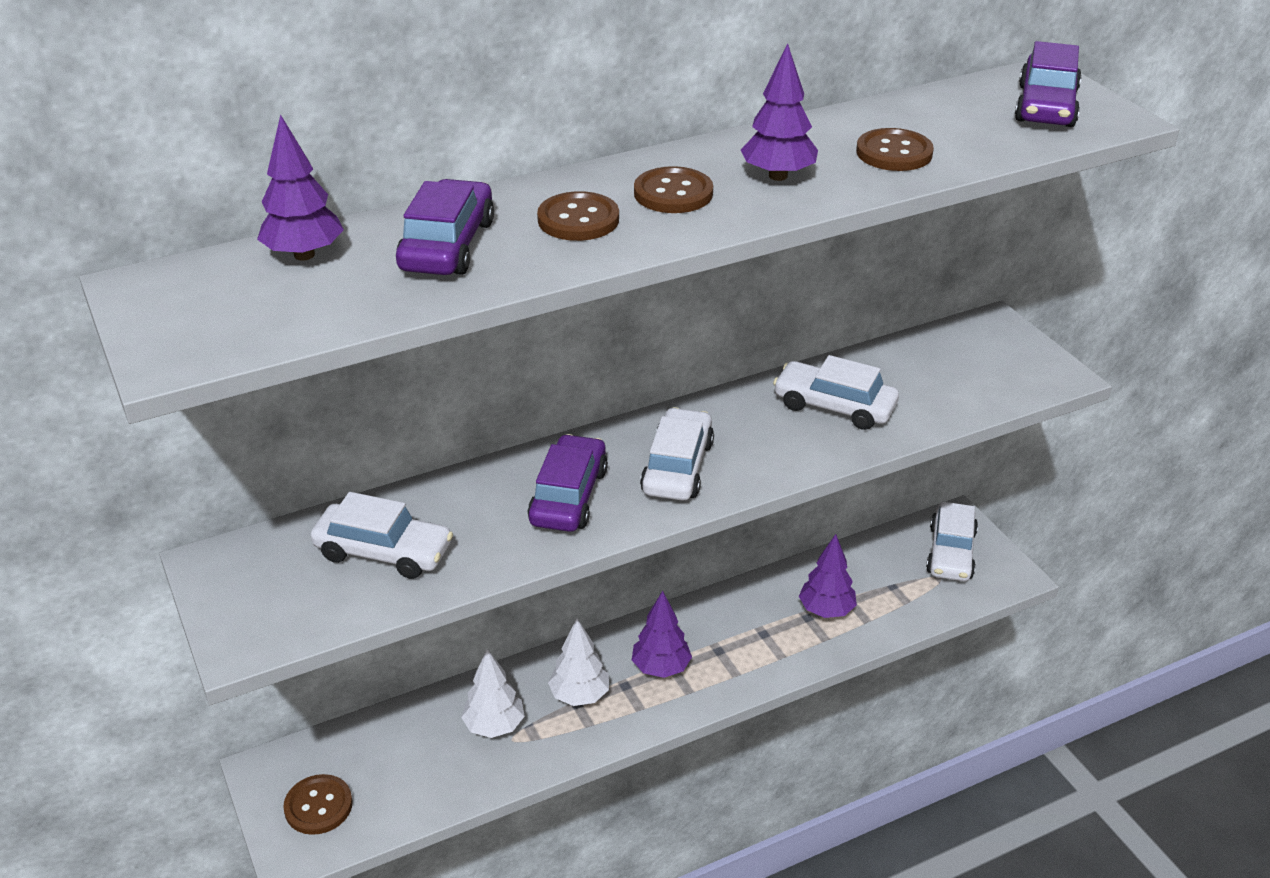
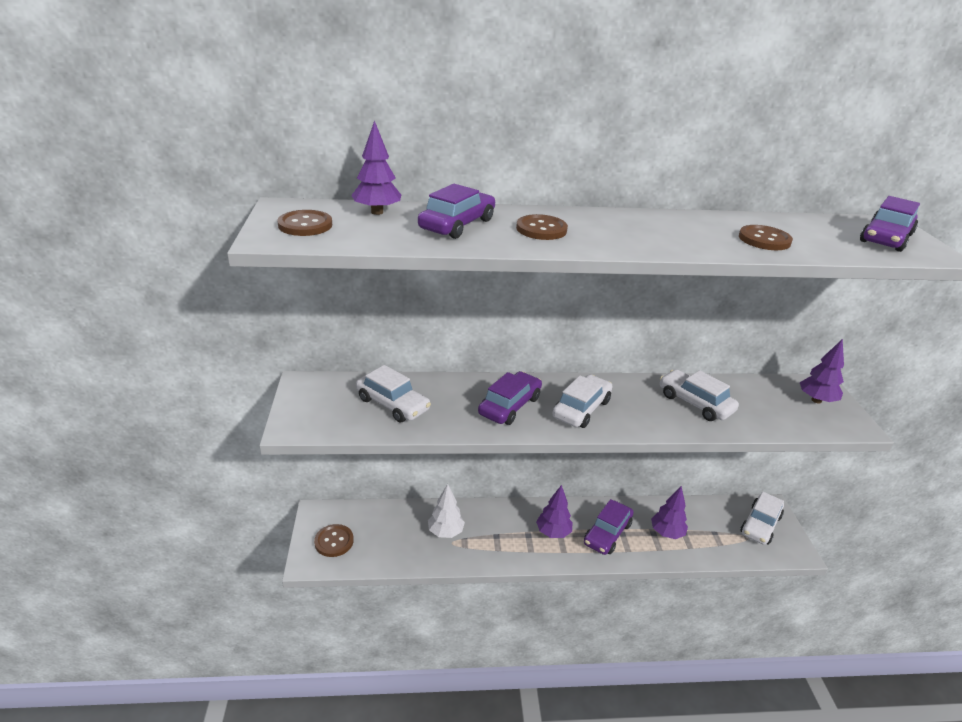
camera: 20 degrees right, 5 degrees down
(579, 695) = (500, 532): white tree -> none
(673, 193) = (607, 229): brown button -> brown button (305, 225)
(741, 641) = (607, 533): none -> purple car
(778, 176) = (679, 235): purple tree -> purple tree (816, 400)

